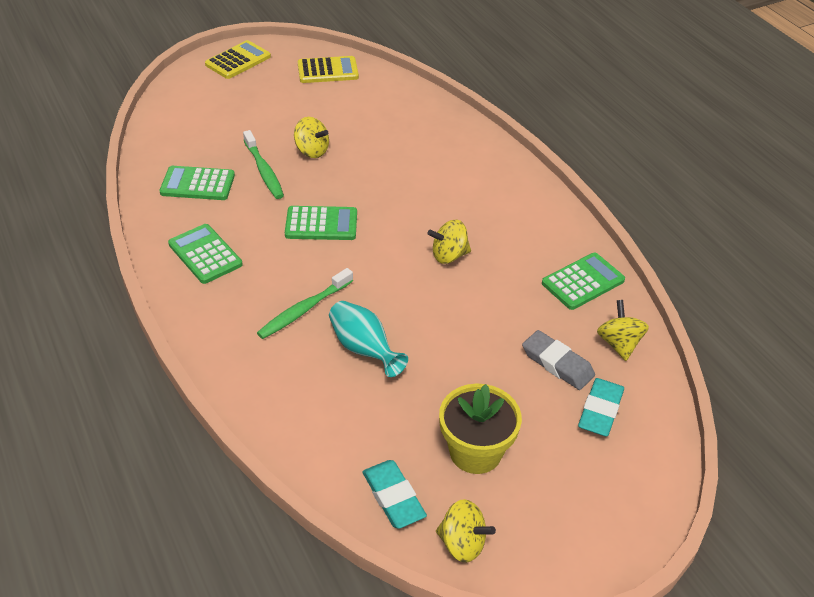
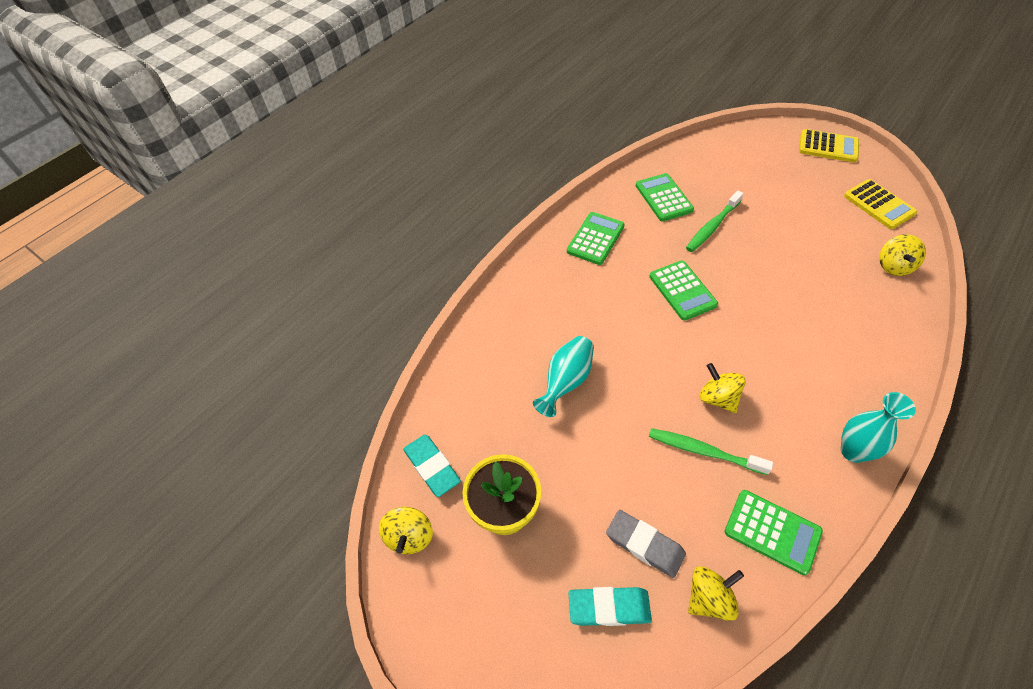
camera: 70 degrees right, 10 degrees up
(304, 310) = (581, 323): green toothbrush -> green toothbrush (704, 451)
(312, 151) = (763, 244): yellow spinning top -> yellow spinning top (894, 266)
(393, 497) = (432, 467): turquoise eraser -> turquoise eraser turned 75 degrees counterclockwise
(541, 206) = (853, 451): none -> turquoise vase
(557, 363) = (644, 545): grey eraser -> grey eraser turned 75 degrees counterclockwise

